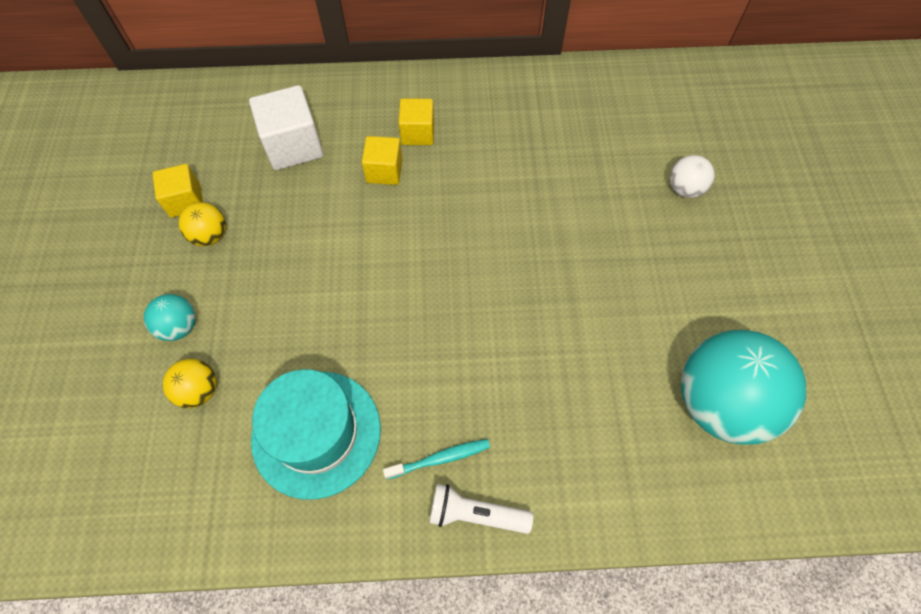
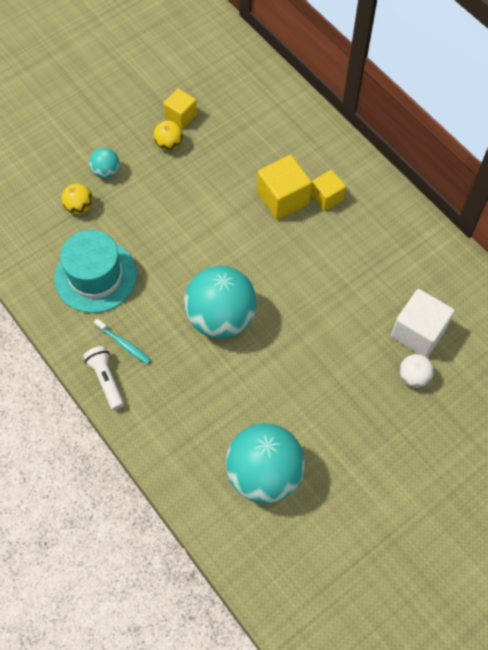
camera: 55 degrees right, 0 degrees up
(293, 146) = (261, 140): white cube -> white cube (418, 332)
(384, 171) = (283, 198): yellow cube -> yellow cube, size x1.57
(486, 324) = (221, 318): none -> turquoise ball

